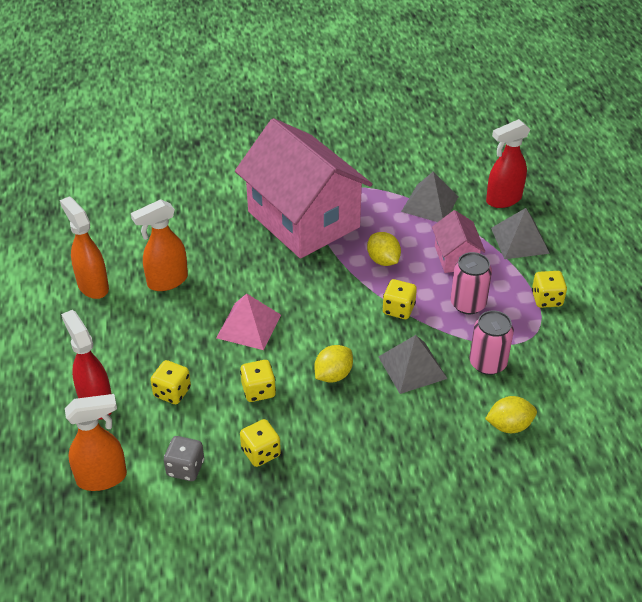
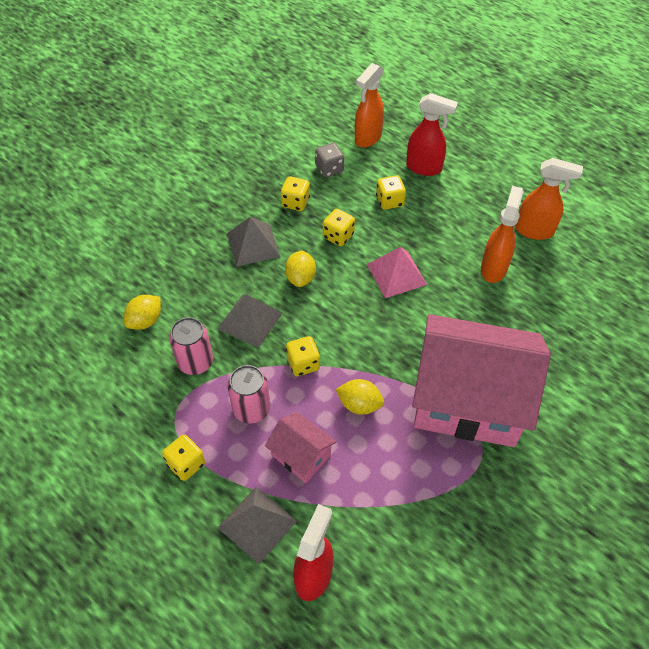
camera: 140 degrees right, 10 degrees up
(430, 204) = (380, 509): grey pyramid -> grey pyramid (253, 245)

